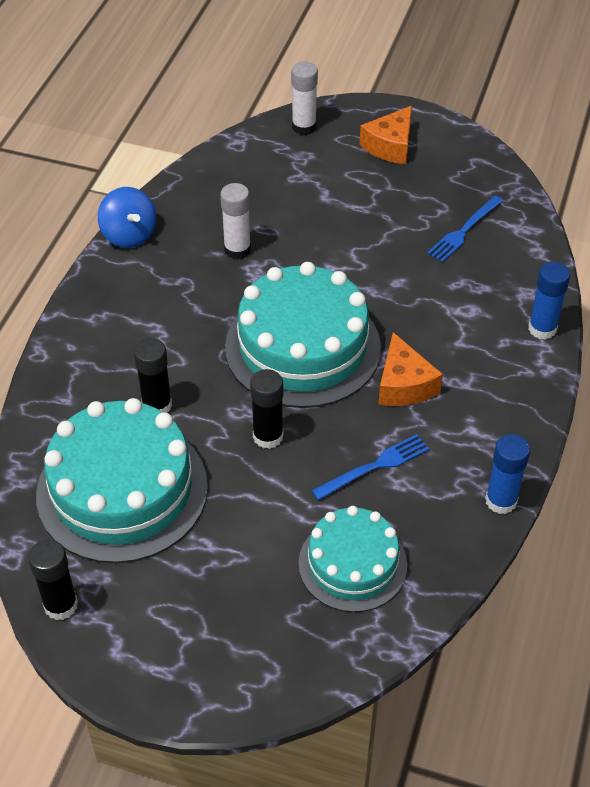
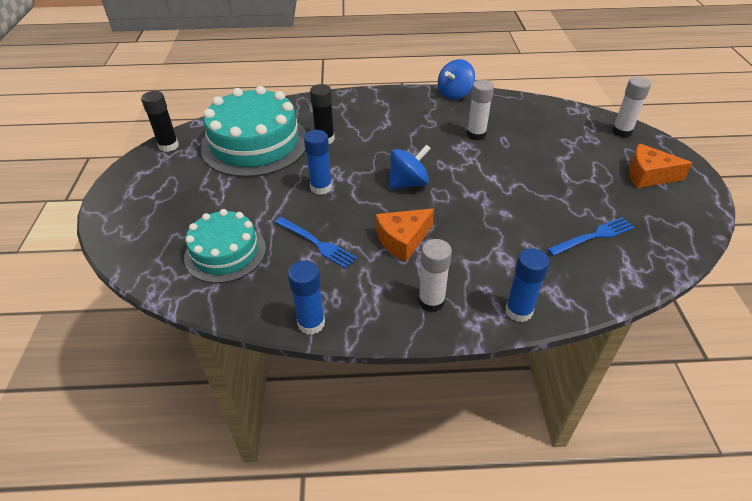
camera: 70 degrees right, 5 degrees down
(268, 436) = (321, 187): black glue stick -> blue glue stick
(303, 347) = (408, 183): turquoise cake -> blue spinning top
(464, 231) = (593, 236): blue fork -> blue fork turned 135 degrees clockwise
(506, 390) = (431, 301): none -> white glue stick

